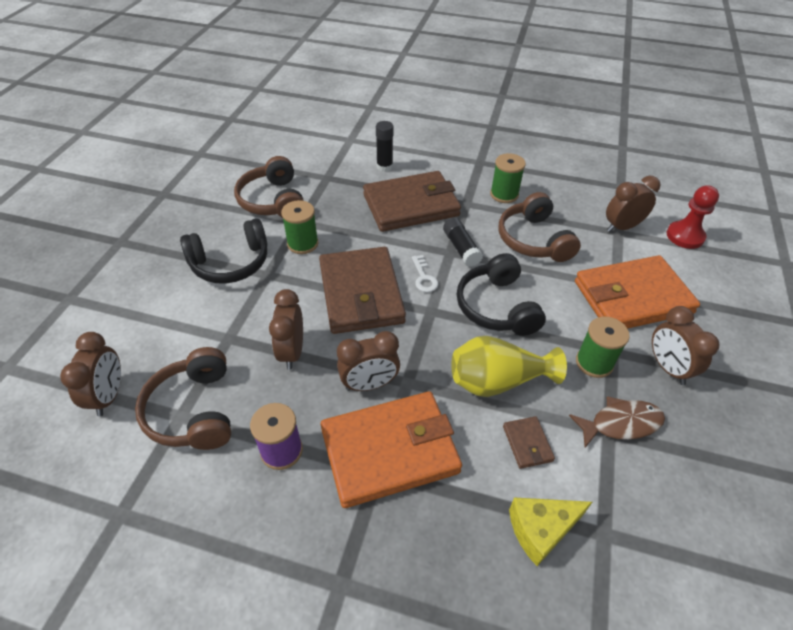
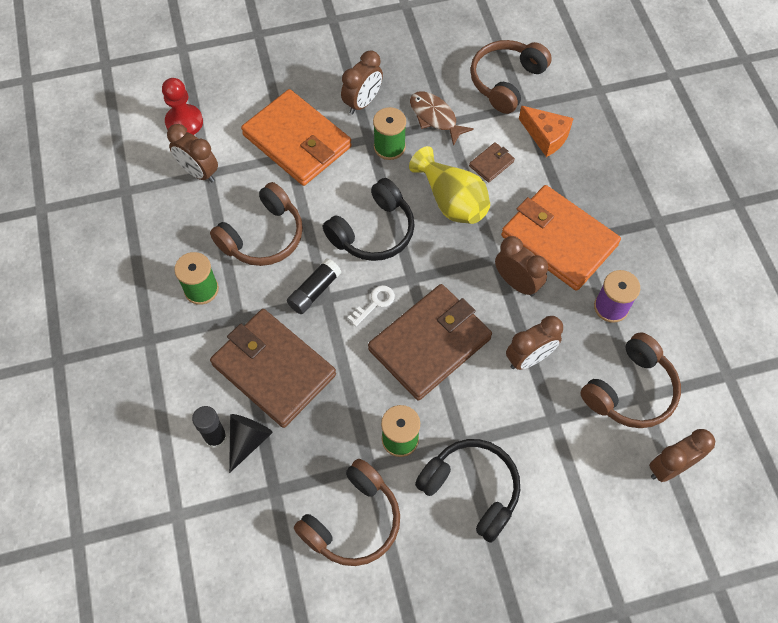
camera: 120 degrees left, 15 degrees up
(370, 178) = (248, 440): none -> black cone
(541, 530) = (546, 136): yellow cheese -> orange cheese
(655, 537) = (506, 81): none -> brown headphones

